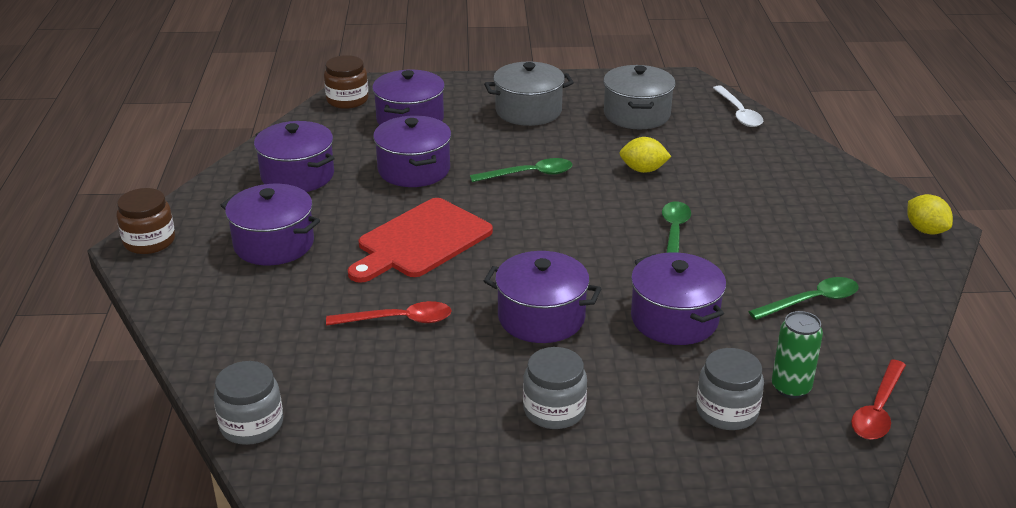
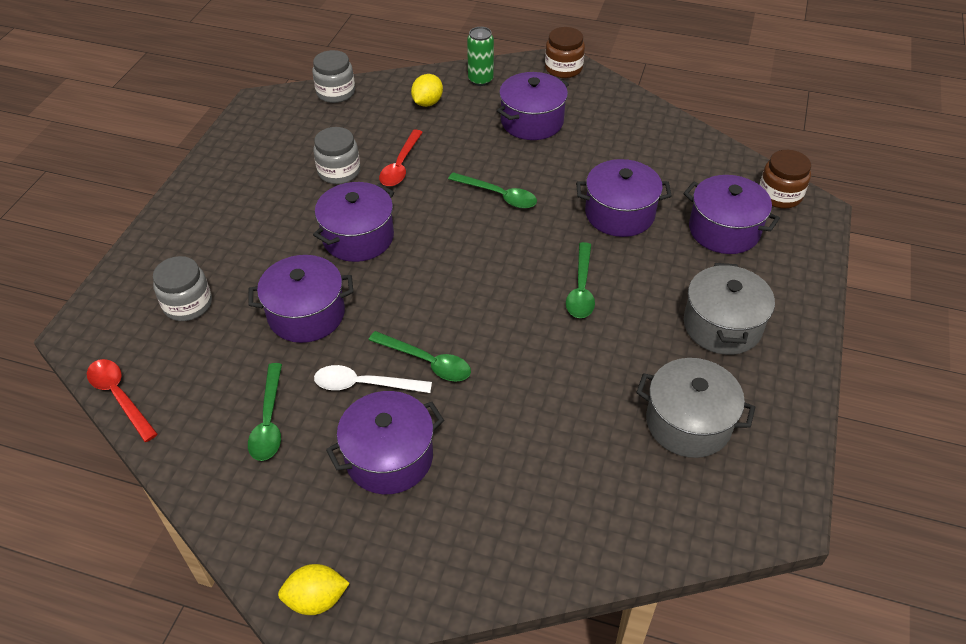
camera: 110 degrees right, 15 degrees up
(297, 175) = (634, 145): purple pot -> purple pot (389, 457)
(420, 241) = (498, 195): red cutting board -> green spoon
(554, 410) = (256, 216): grey jar -> grey jar (339, 171)
(643, 170) = (556, 381): yellow lemon -> yellow lemon (427, 103)
(739, 113) = (665, 537): white spoon -> white spoon (364, 384)
(791, 387) = (182, 353): green can -> green can (480, 80)

